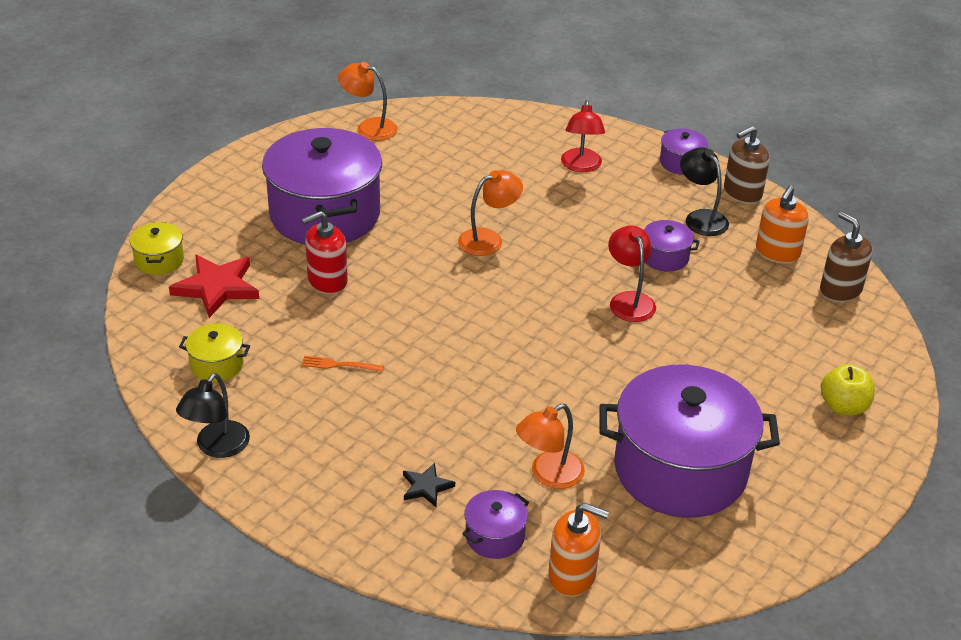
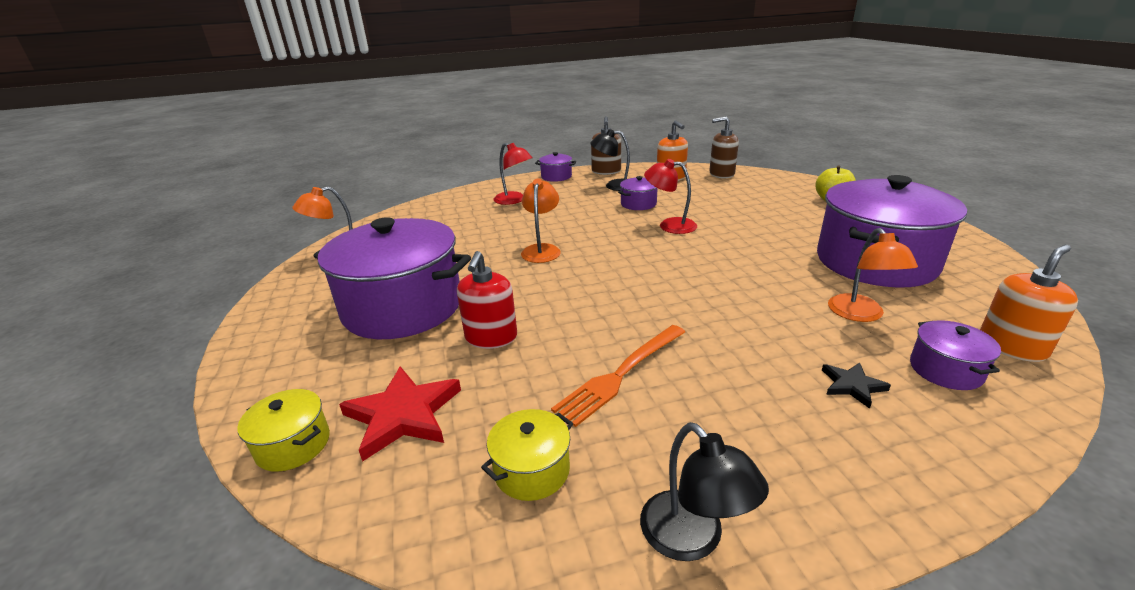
camera: 50 degrees left, 10 degrees down
(339, 365) = (620, 374): orange fork -> orange fork, size x1.89

